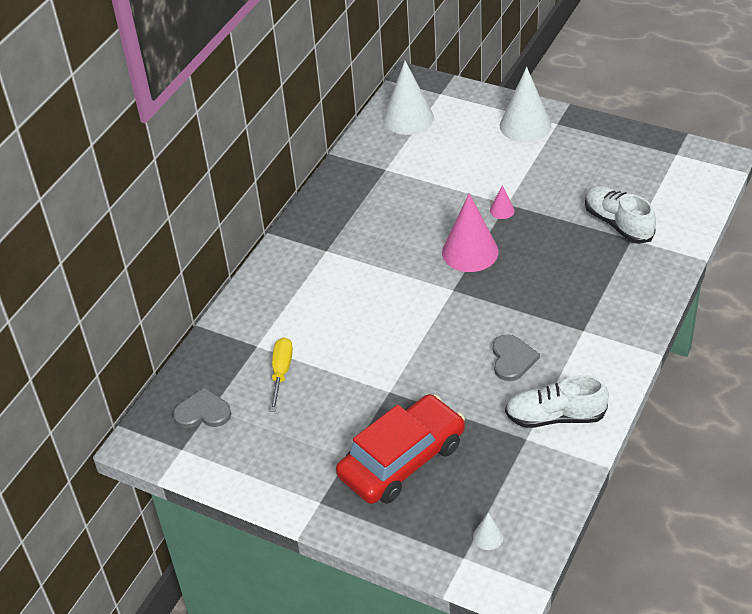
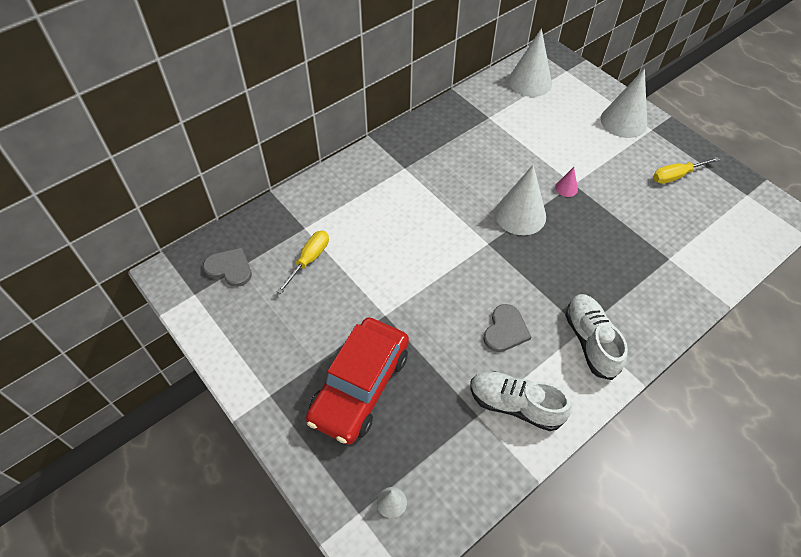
camera: 20 degrees right, 10 degrees up
(402, 460) = (360, 386): red car -> red car turned 135 degrees clockwise
(470, 252) = (520, 215): pink cone -> white cone
(602, 160) = (676, 176): none -> yellow screwdriver
(618, 224) = (663, 239): white shoe -> white shoe (590, 341)

